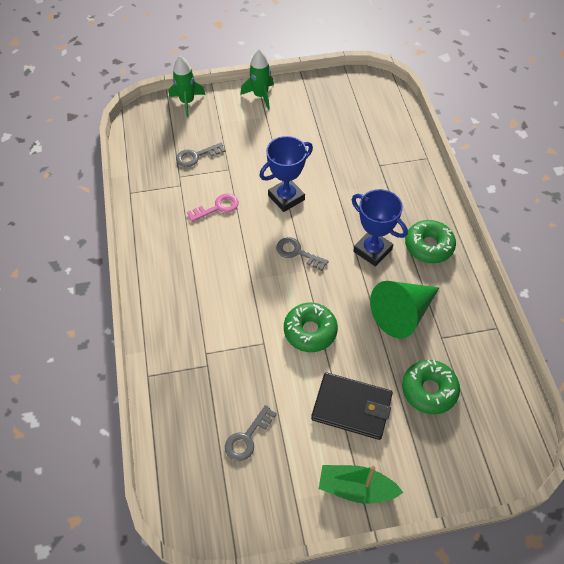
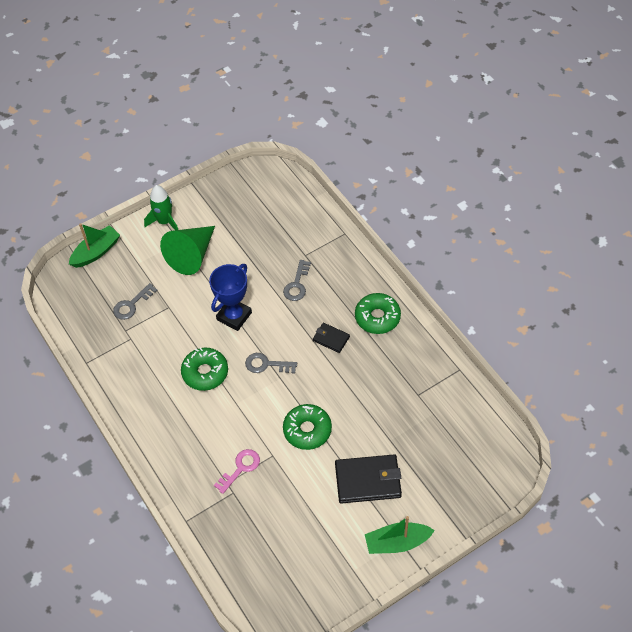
camera: 20 degrees left, 0 degrees up
(187, 102) = (96, 252): green rocket -> green boat
(217, 207) = (175, 348): pink key -> pink key (240, 468)
(247, 437) = (293, 538): grey key -> grey key (297, 284)
(372, 250) = (331, 338): blue trophy -> black wallet
(402, 314) = (378, 386): green cone -> green cone (192, 255)
(429, 390) = (424, 442): green donut -> green donut (205, 372)

